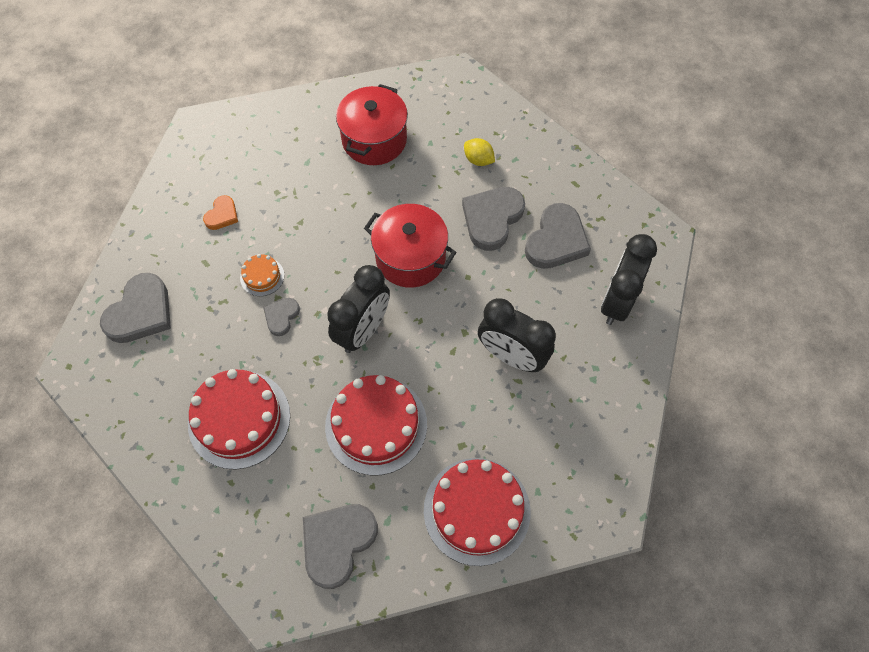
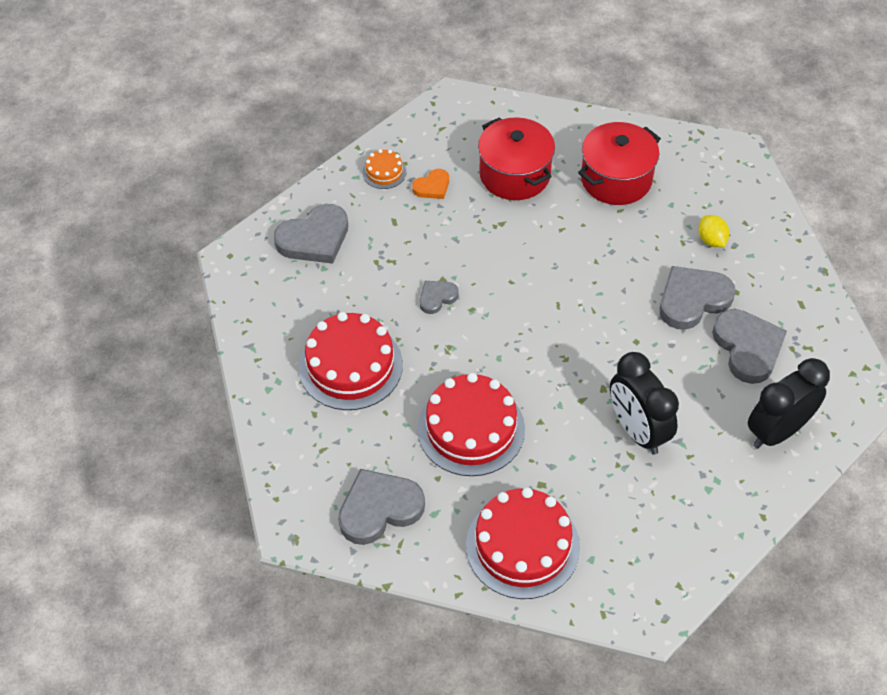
camera: 30 degrees right, 10 degrees down
(262, 276) = (439, 255): orange cake -> orange cake (384, 172)
(363, 330) = (506, 343): black clock -> none
(410, 258) = (589, 300): red pot -> red pot (515, 175)
(556, 240) = (748, 348): grey heart -> grey heart turned 75 degrees counterclockwise

